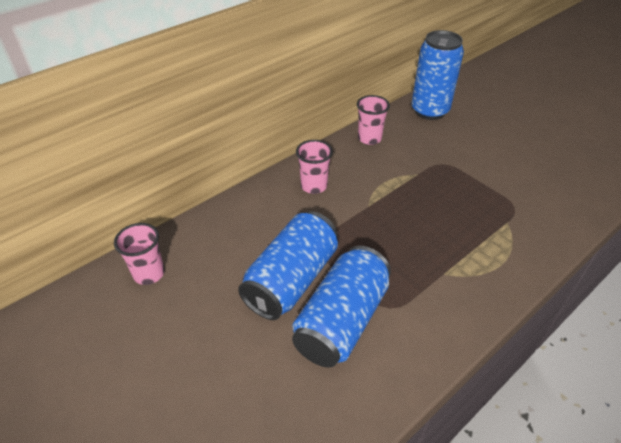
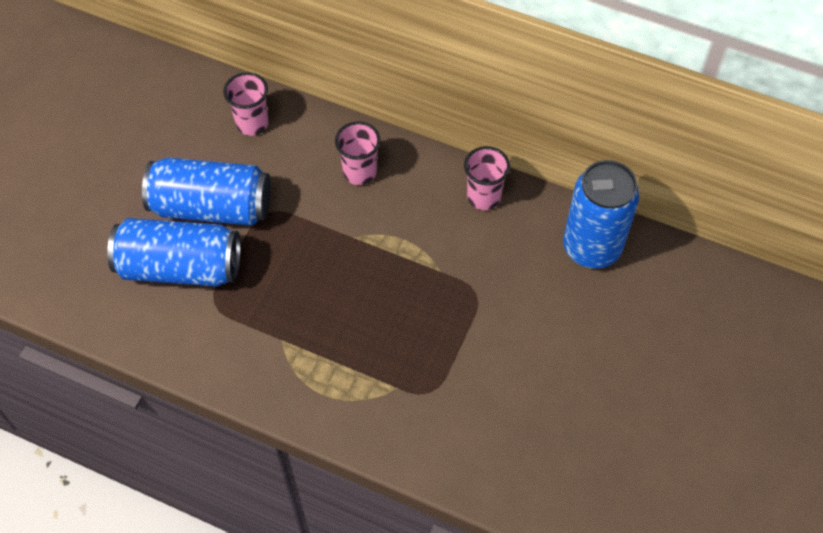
camera: 65 degrees right, 15 degrees up
(149, 273) = (168, 91): pink cup -> pink cup (252, 123)

